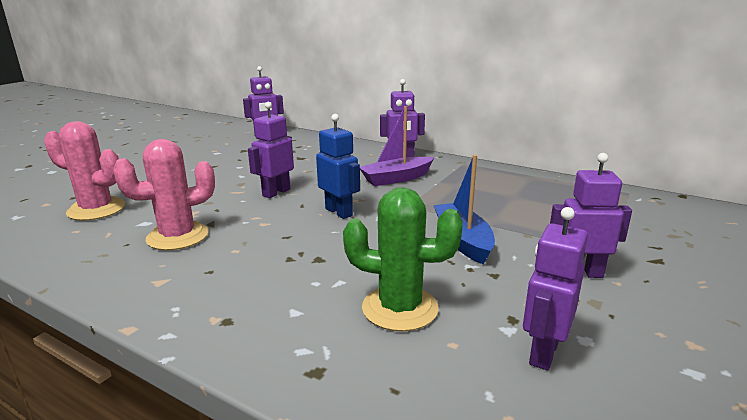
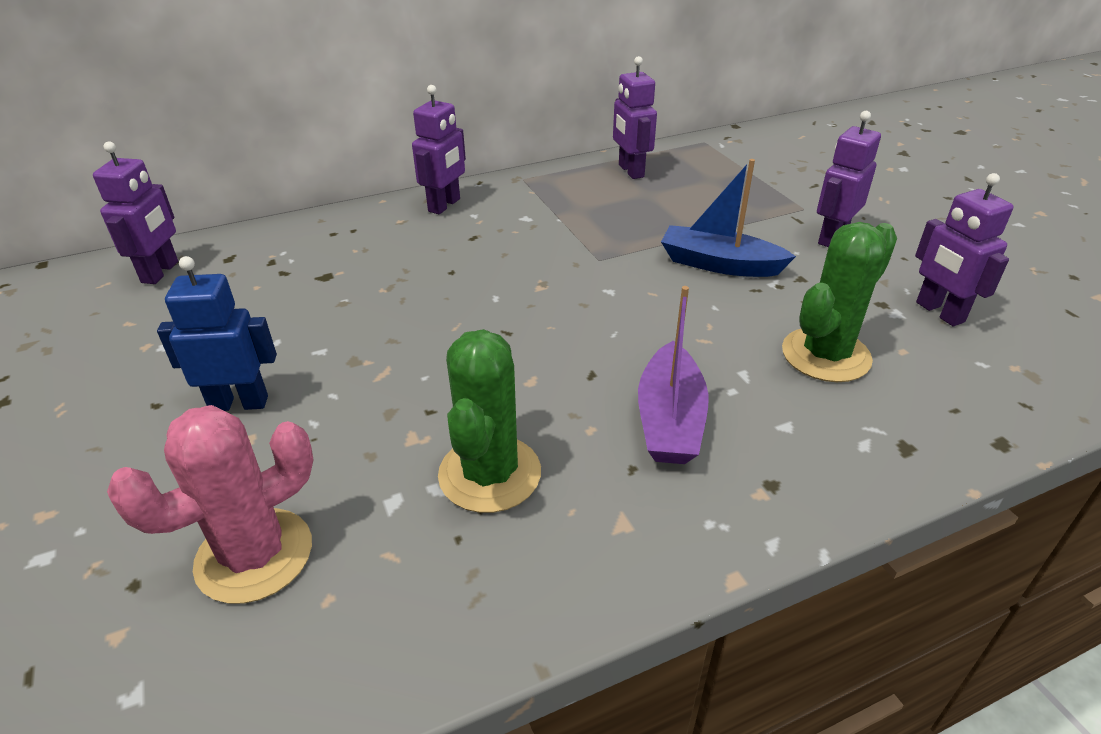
camera: 55 degrees left, 15 degrees up
(178, 236) = (490, 474): pink cactus -> green cactus
(276, 192) = (435, 339): purple robot -> purple robot (630, 171)
(339, 212) = (563, 311): blue robot -> blue robot (239, 403)
(396, 178) = (511, 236): purple boat -> purple boat (670, 420)

